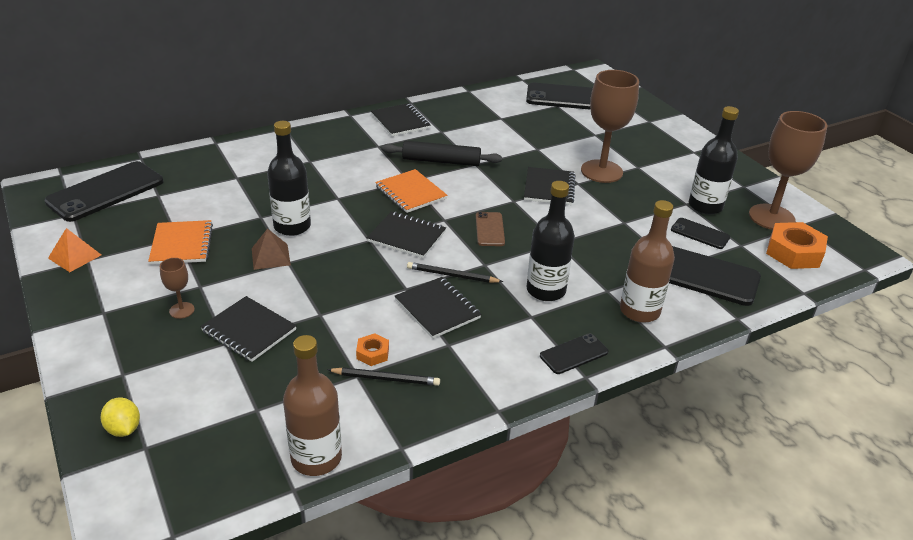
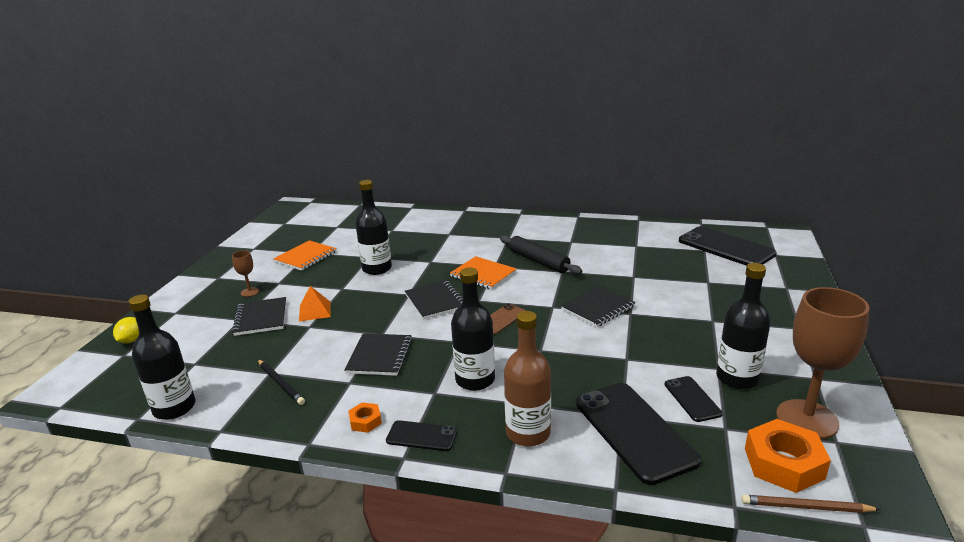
camera: 45 degrees right, 10 degrees down
(74, 256) = (251, 244): orange pyramid -> orange pyramid (314, 311)
(106, 192) = (315, 217): black phone -> none
(270, 256) = (338, 281): brown pyramid -> none
(316, 458) = (174, 408): brown bottle -> black bottle
(372, 353) = (298, 364): orange nut -> orange nut (365, 421)
(400, 121) = (549, 227): black notebook -> none
(410, 193) = (483, 274): orange notebook -> orange notebook turned 60 degrees counterclockwise
(452, 275) = (424, 339): black pencil -> none
(601, 171) = (668, 312): brown goblet -> none
(833, 273) = (806, 507): none -> brown pencil

